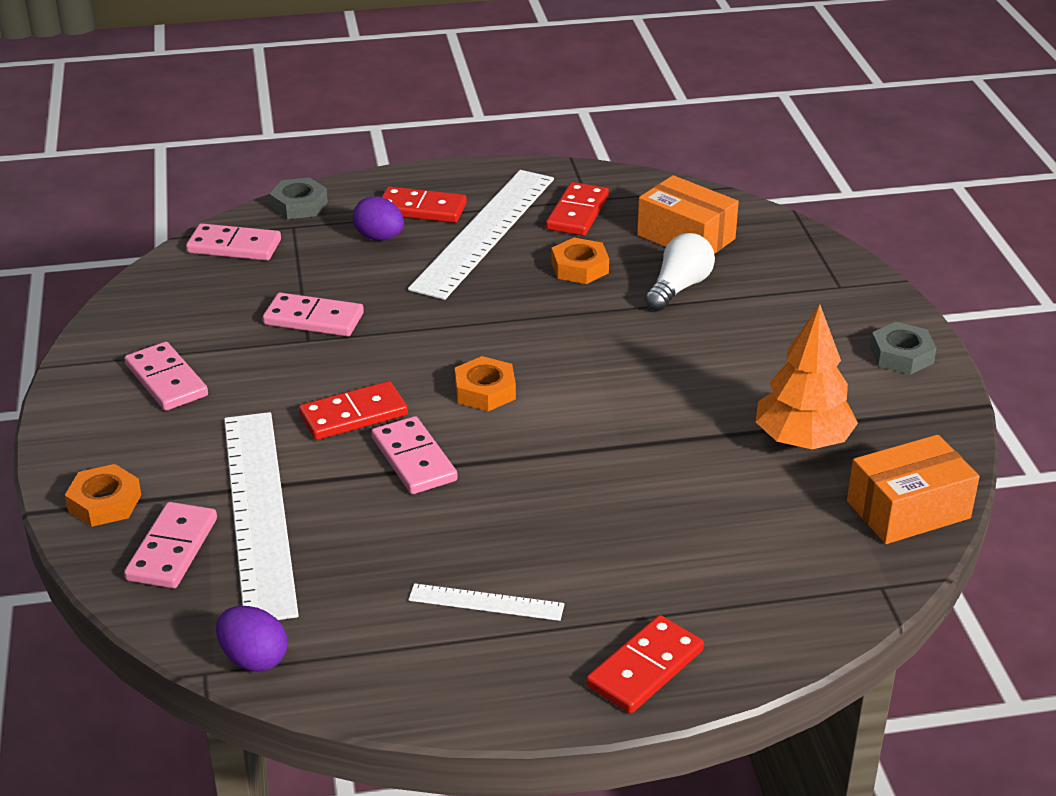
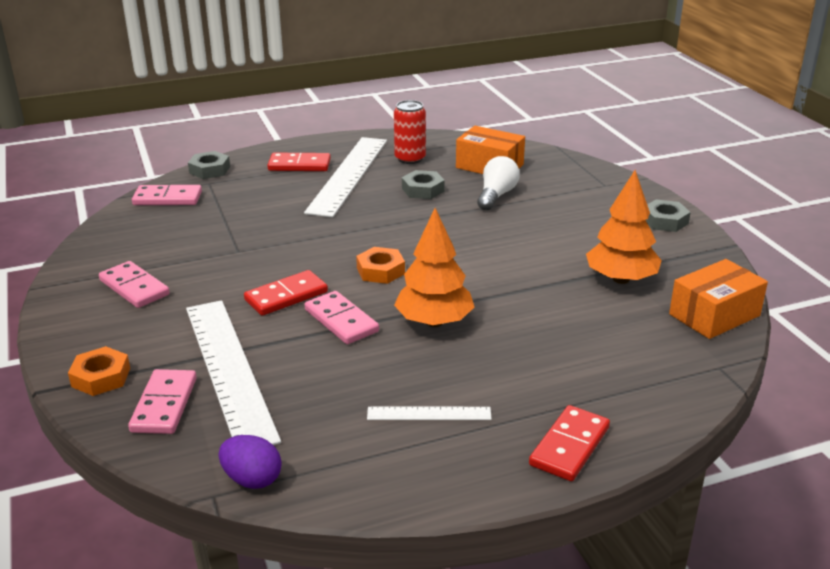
camera: 10 degrees left, 5 degrees down
(313, 319) = (239, 237): pink domino -> none
(379, 237) = (274, 184): purple egg -> none
(532, 475) = (434, 322): none -> orange tree
(577, 213) = (410, 158): red domino -> red can
(579, 267) = (423, 190): orange nut -> grey nut

